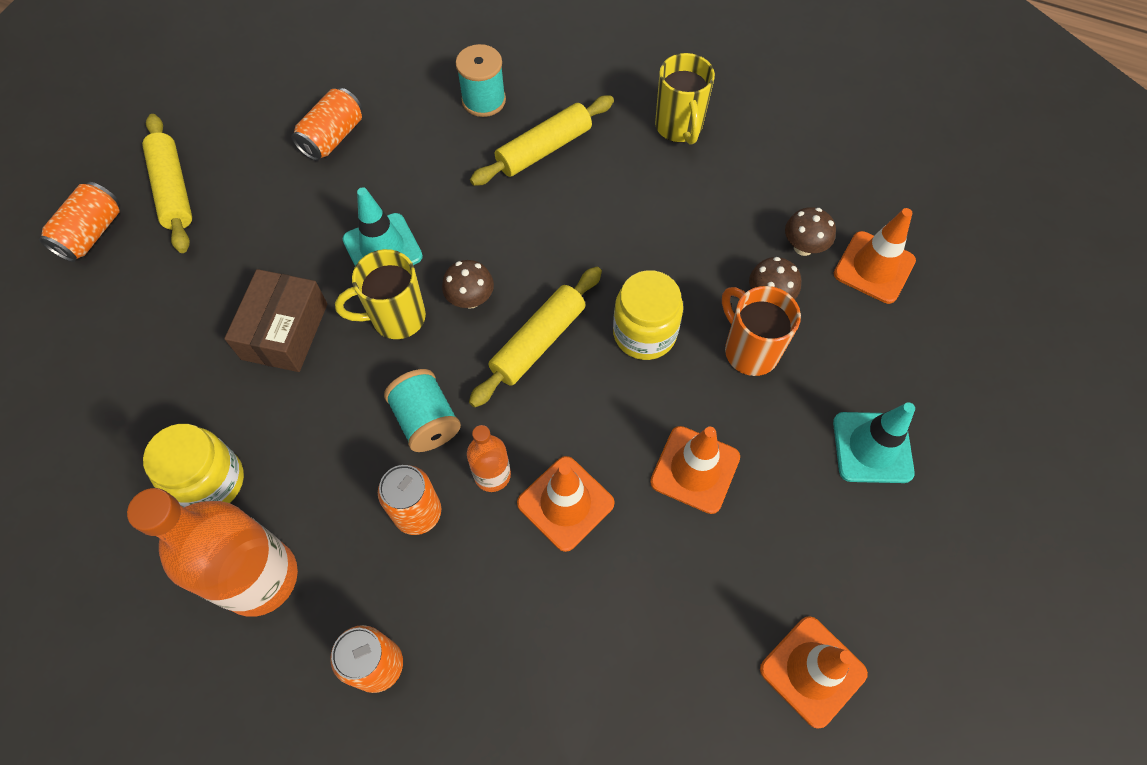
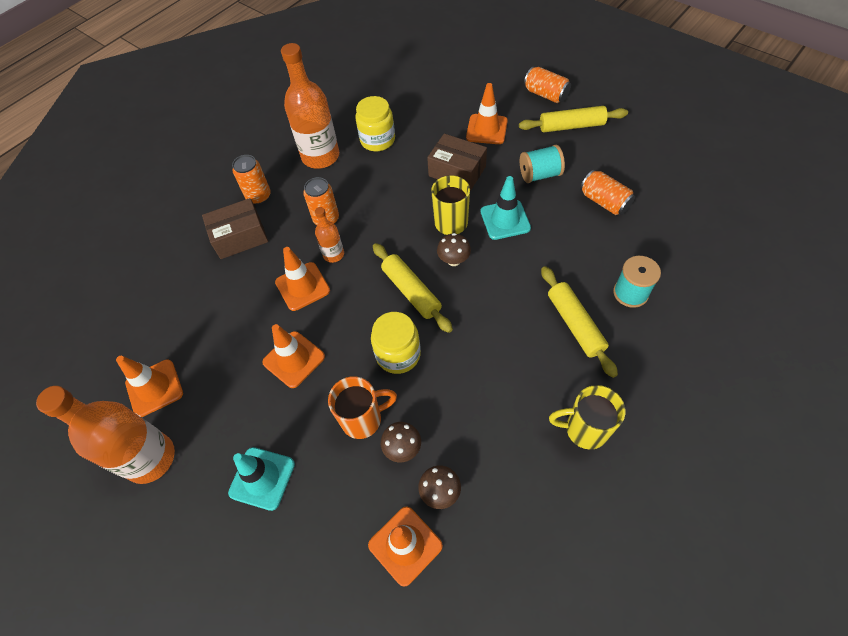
camera: 110 degrees right, 5 degrees down
(181, 306) = (486, 129): none -> orange traffic cone
(426, 421) = (378, 228): turquoise spool -> turquoise spool (539, 175)
(484, 659) = (240, 237): none -> brown box
(914, 617) = (150, 458): none -> orange bottle

